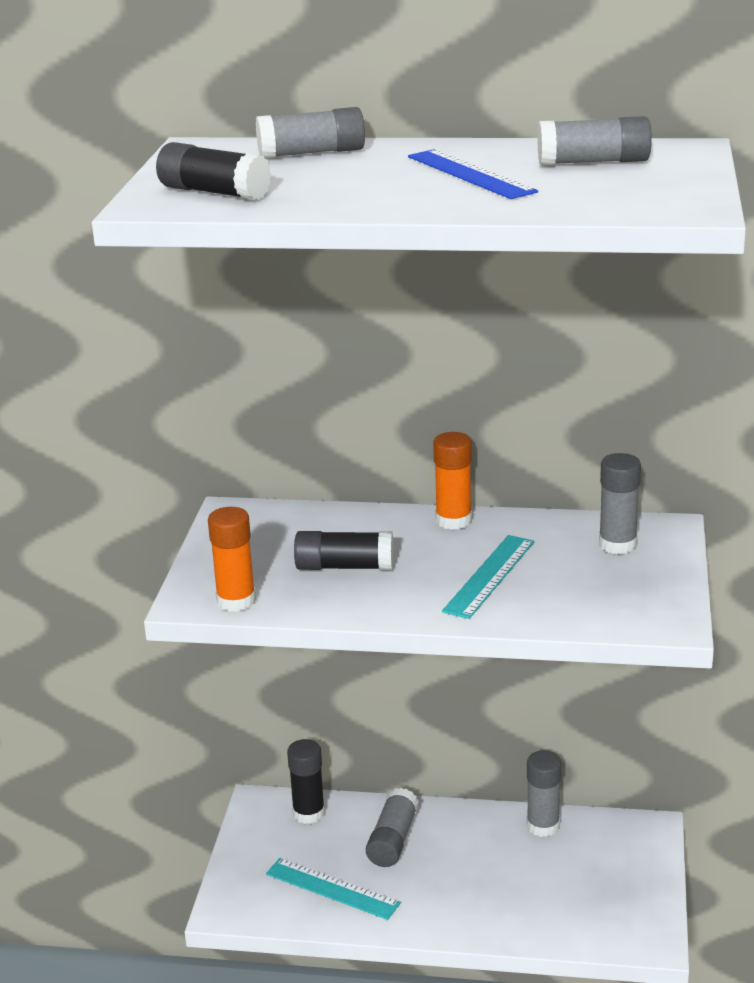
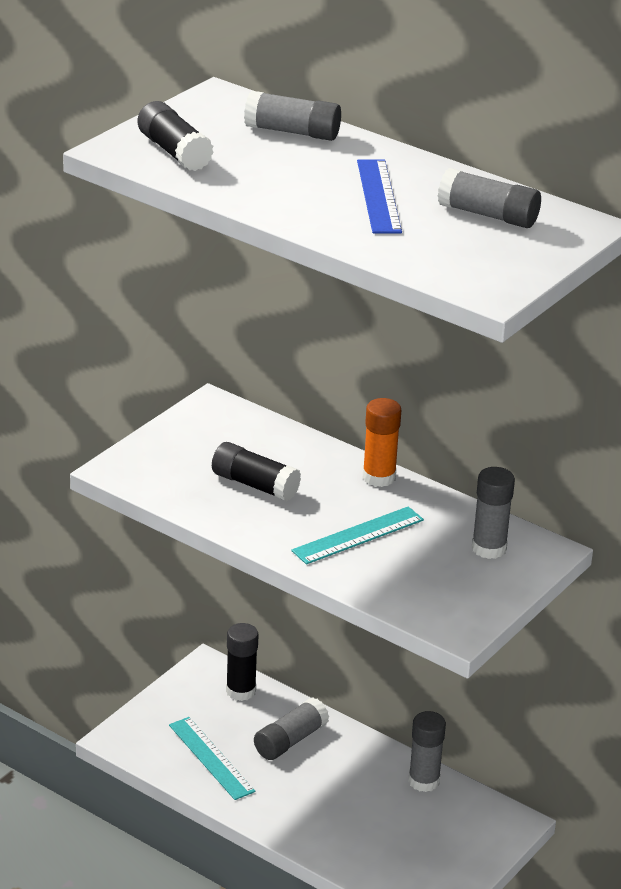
camera: 25 degrees right, 5 degrees up
(236, 601) = (148, 482): orange glue stick -> none

